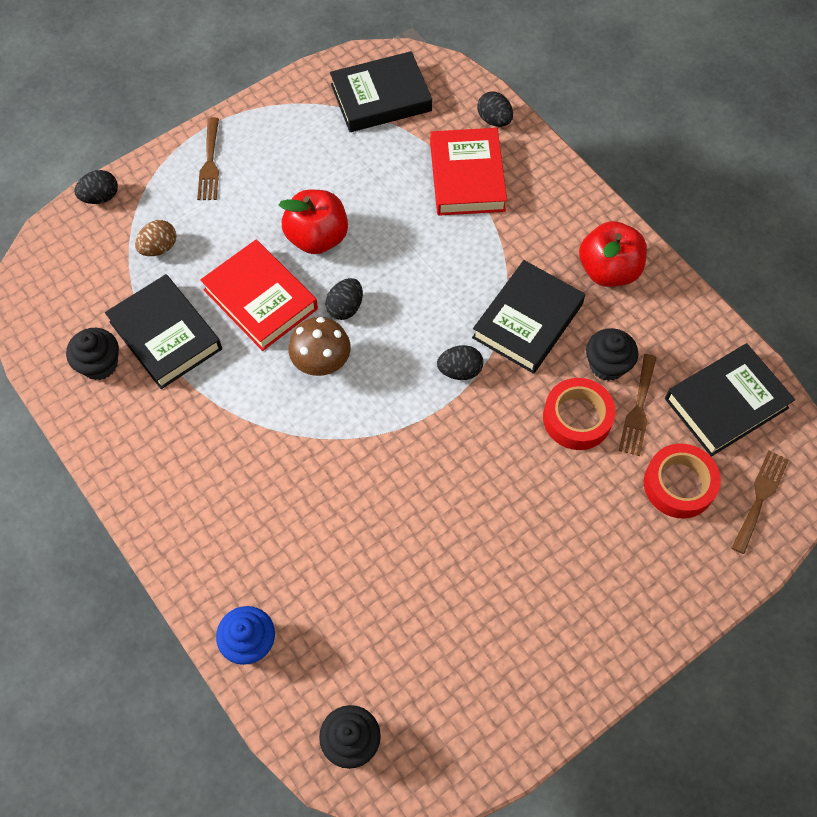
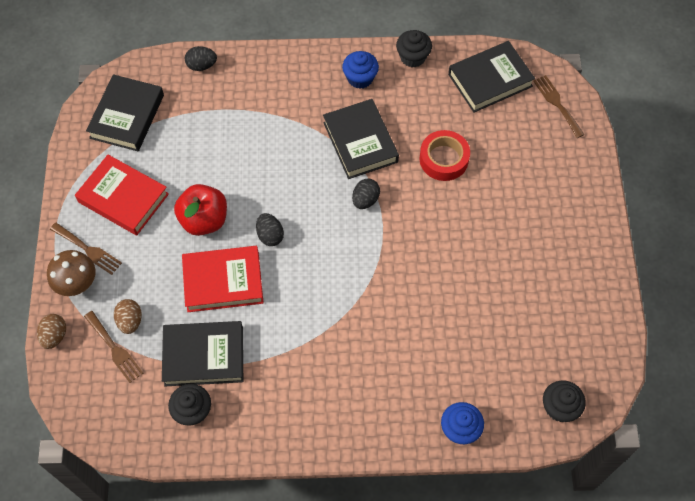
camera: 55 degrees left, 0 degrees up
(100, 197) = (55, 336): black egg -> brown egg
(321, 362) = (299, 273): brown mushroom -> brown mushroom (77, 283)
(467, 177) = (231, 107): red book -> red book (123, 198)
(607, 365) = (421, 121): black cupcake -> black cupcake (413, 57)
(608, 270) = (360, 78): red apple -> blue cupcake
(638, 409) = (461, 125): brown fork -> brown fork (114, 349)
(679, 484) = (522, 137): red tape -> none
(726, 403) = (490, 80): black book -> black book turned 60 degrees clockwise

